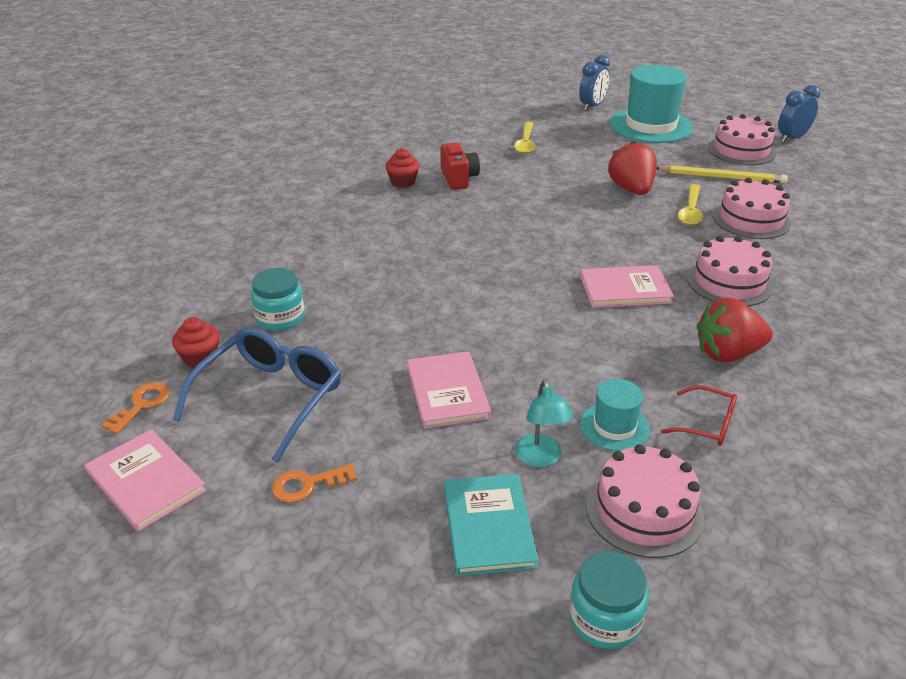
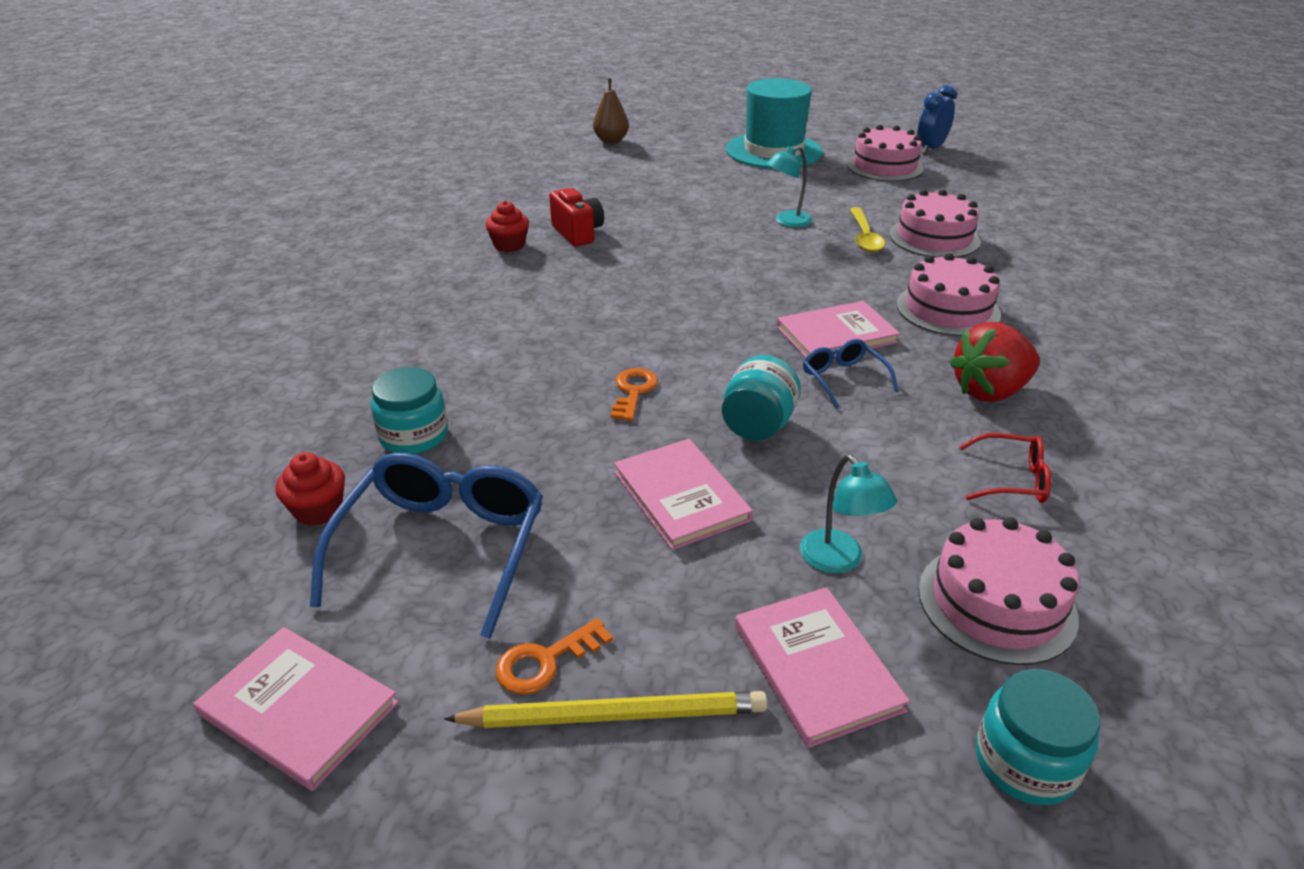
camera: 15 degrees left, 0 degrees up
(142, 405) = (252, 593): orange key -> orange key (633, 391)
(488, 526) = (817, 667): turquoise book -> pink book
(519, 102) = (611, 141): none -> brown pear
(525, 143) = (640, 184): yellow spoon -> none
(528, 350) = (757, 425): none -> turquoise jar
(592, 106) = (697, 137): blue clock -> none
(612, 325) = (843, 379): none -> blue glasses
(614, 426) = (907, 502): turquoise hat -> none
(631, 189) = (787, 221): red strawberry -> turquoise lamp
(722, 177) = (879, 197): yellow pencil -> yellow pencil (615, 715)

